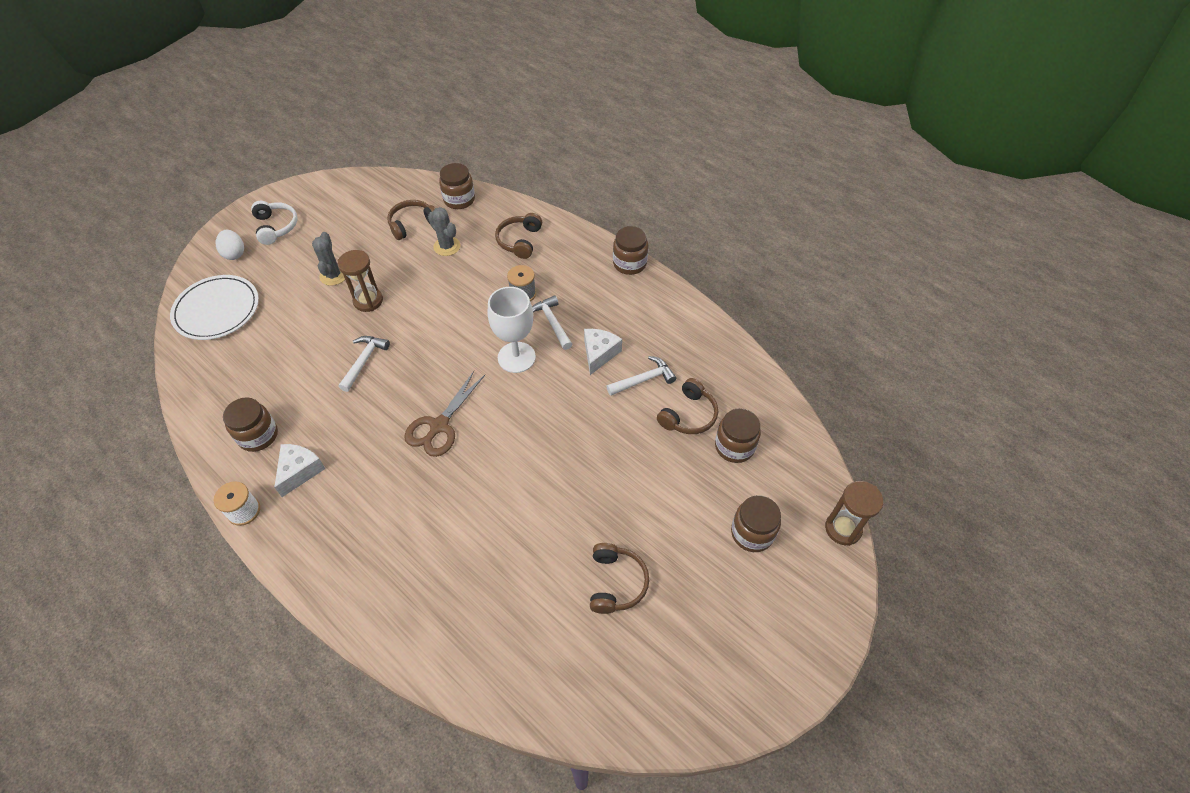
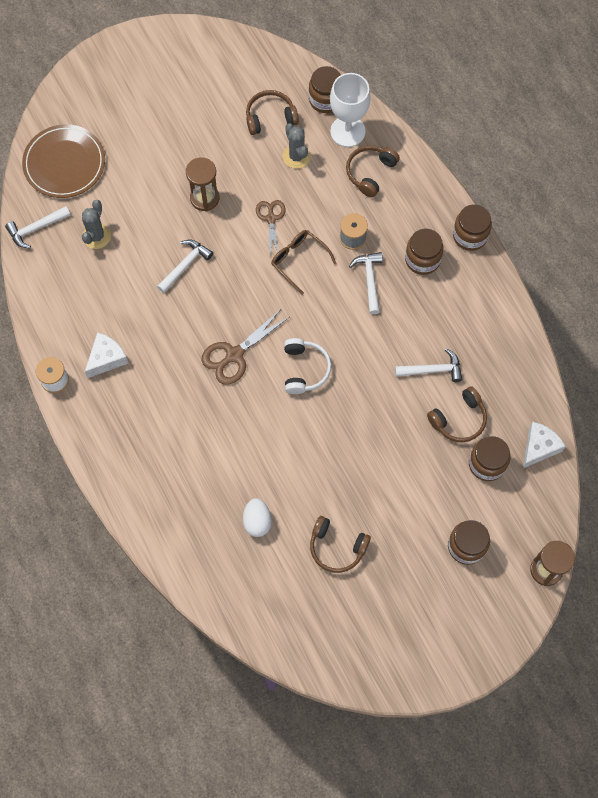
camera: 20 degrees right, 15 degrees up
(196, 373) = (36, 228): none -> white hammer
(217, 310) = (64, 163): white plate -> brown plate
(234, 253) = (91, 100): white egg -> white egg (257, 521)
(258, 435) = (78, 312): brown jar -> brown jar (422, 259)
(276, 227) = (136, 78): white headphones -> white headphones (305, 369)
(333, 275) = (179, 157): grey cactus -> grey cactus (96, 236)
(439, 299) = (271, 218): none -> brown scissors
(477, 326) = (299, 260): none -> brown glasses
(516, 357) = (324, 307): white goblet -> white goblet (347, 131)
(599, 353) = (401, 328): white cheese -> white cheese (539, 447)
(616, 583) = (337, 547): brown headphones -> brown headphones turned 90 degrees clockwise

